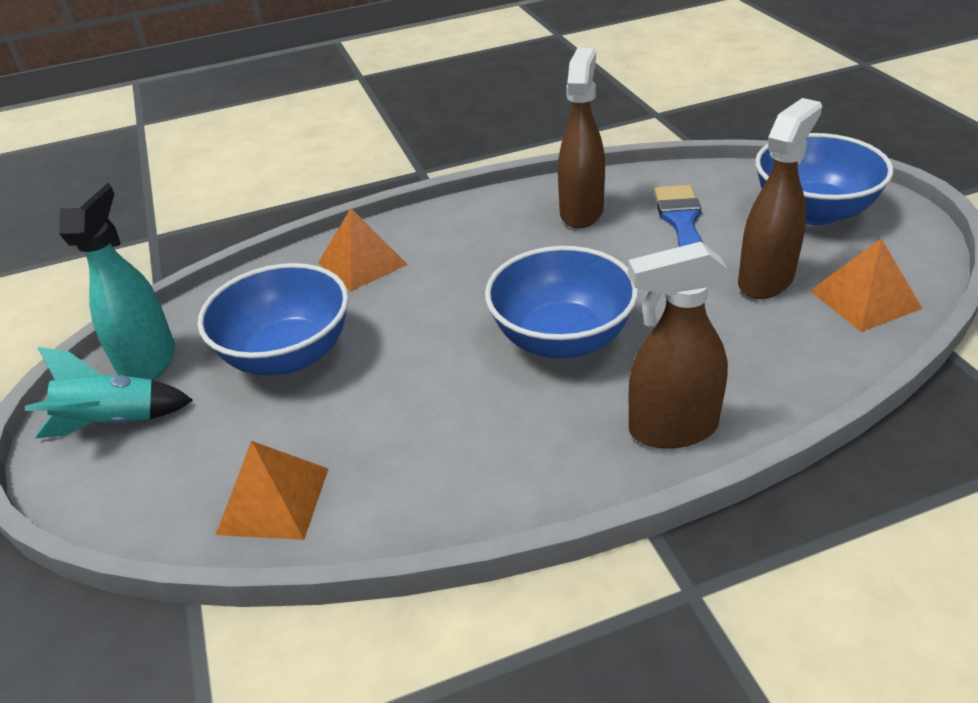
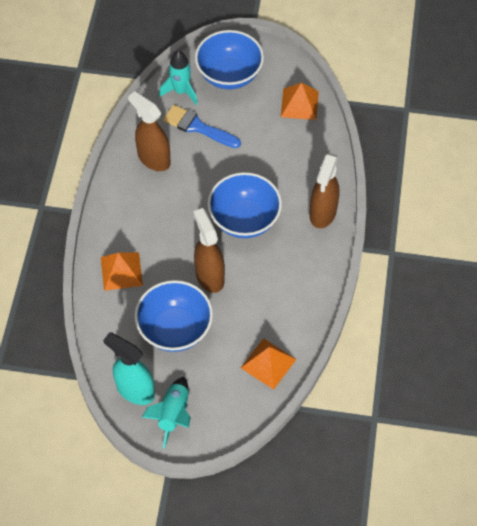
camera: 65 degrees left, 20 degrees up
(724, 186) = (181, 91): none -> turquoise rocket
(766, 280) = (262, 126): brown spray bottle -> brown spray bottle (209, 276)

